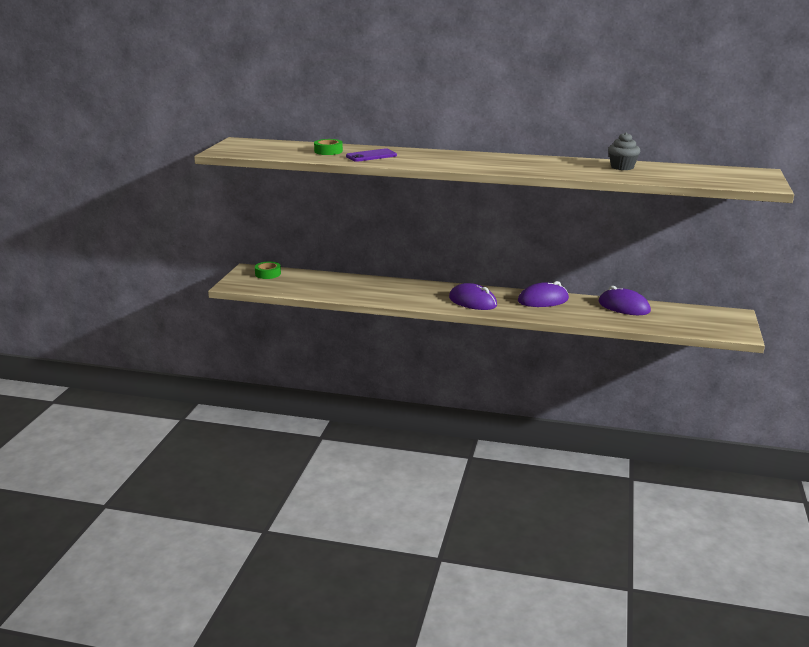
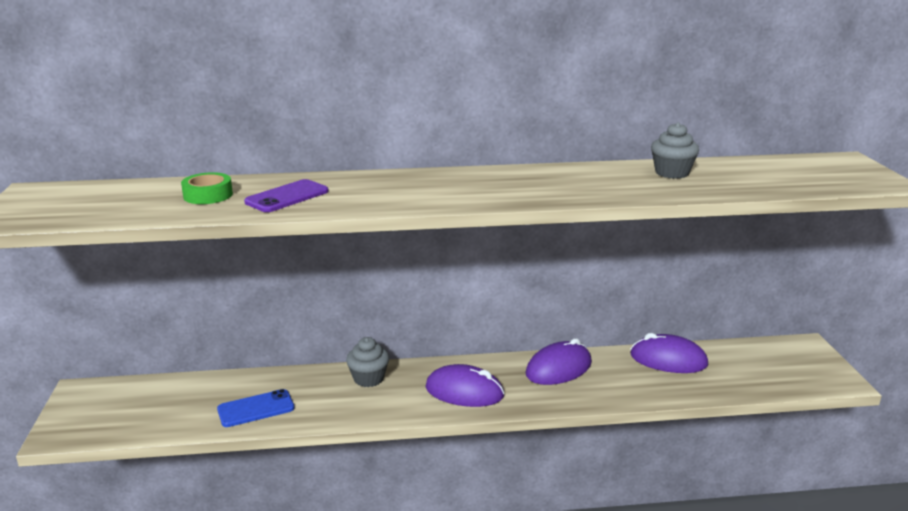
camera: 20 degrees left, 0 degrees up
(268, 274) = (117, 395): green tape -> none
(342, 291) = (256, 409): none -> blue phone
(417, 287) = (368, 378): none -> grey cupcake

